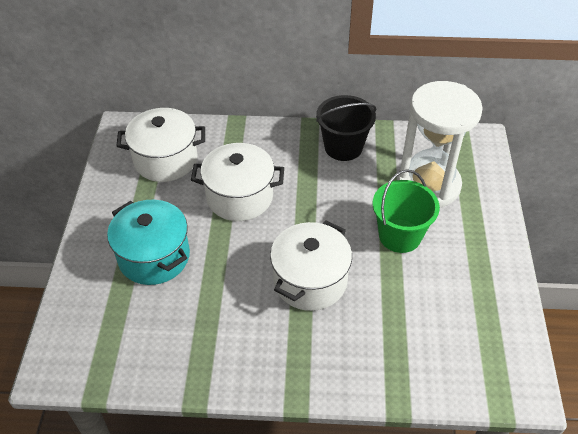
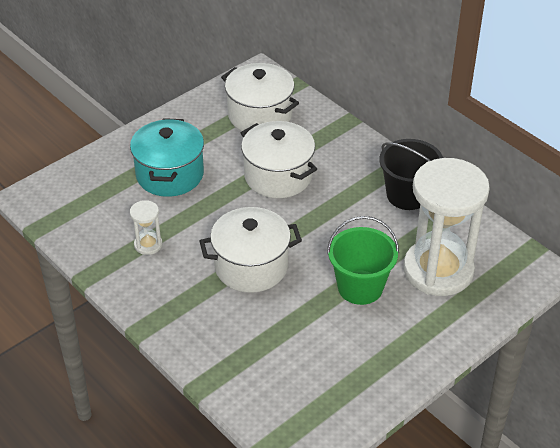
camera: 45 degrees right, 5 degrees down
(211, 328) = (148, 245): none -> white hourglass

